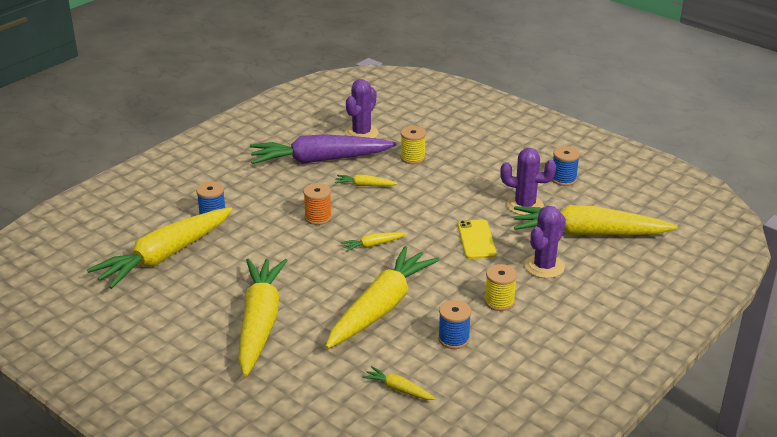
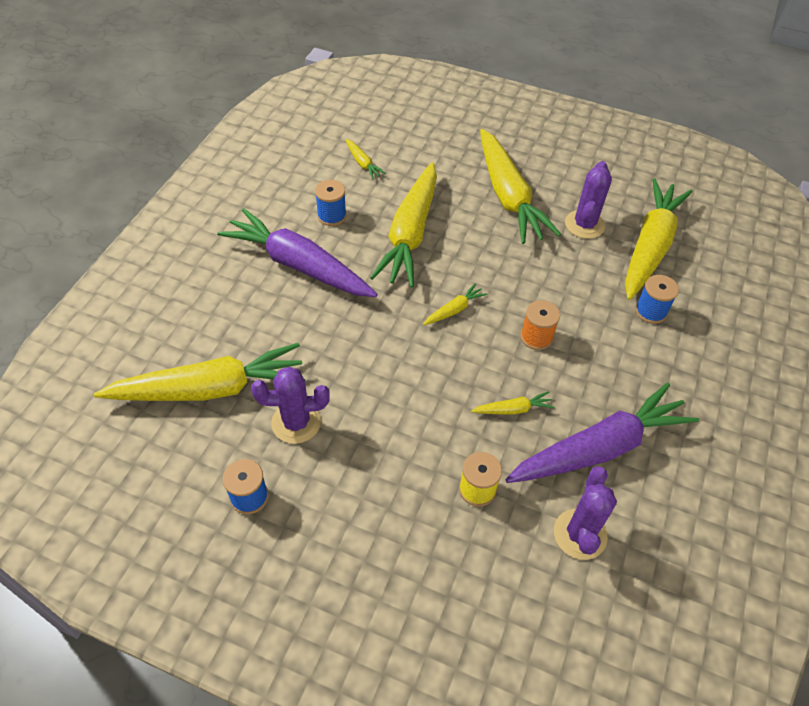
camera: 160 degrees right, 20 degrees up
(398, 389) = (362, 163): yellow carrot -> yellow carrot turned 45 degrees clockwise
(476, 239) = (343, 345): yellow phone -> none
(499, 302) = (298, 265): yellow spool -> purple carrot
(544, 266) = (258, 322): purple cactus -> purple cactus (584, 224)

